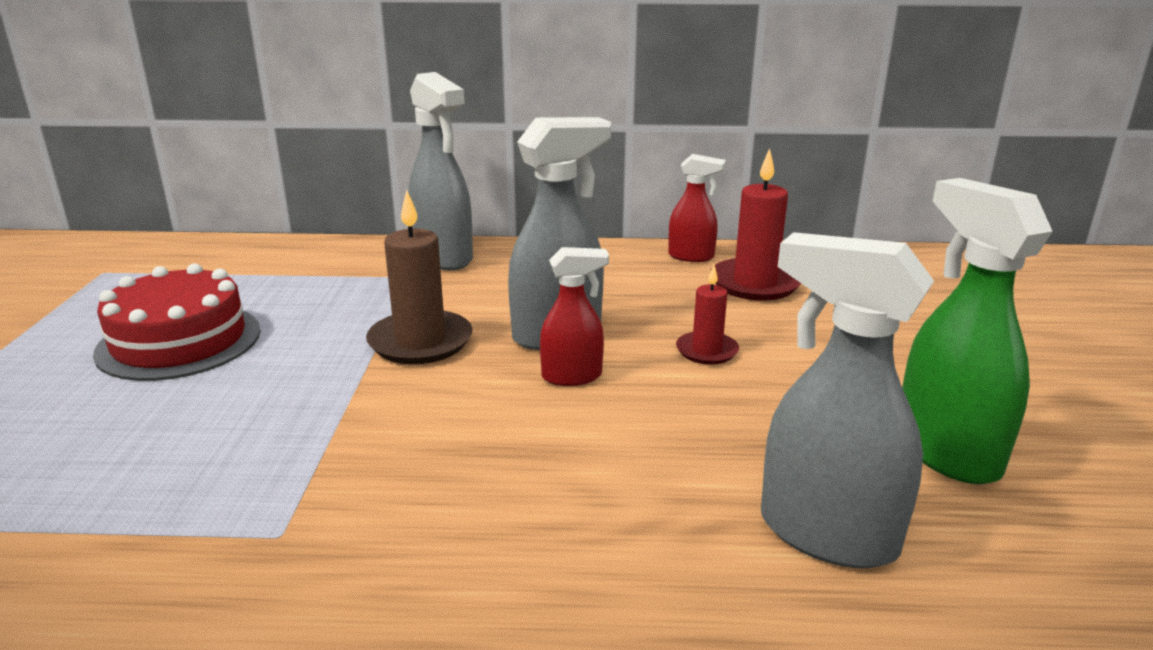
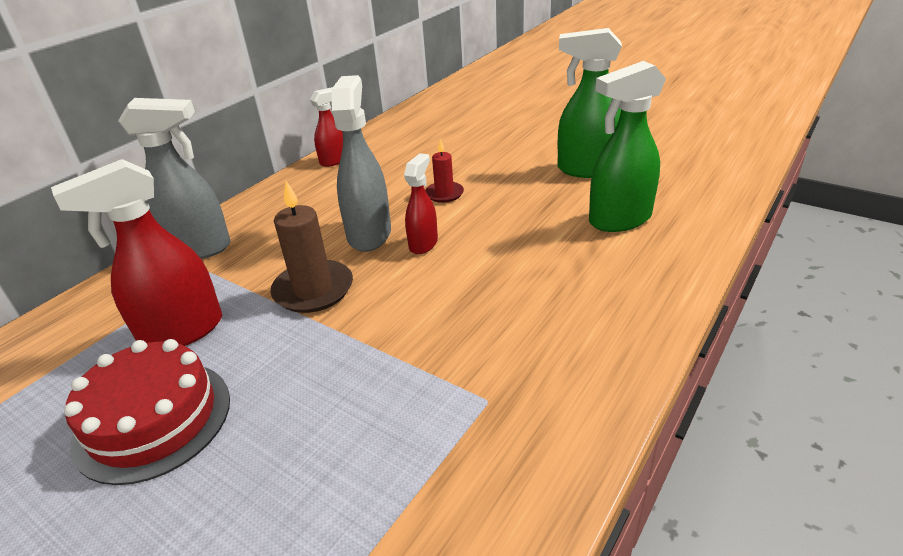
camera: 55 degrees left, 10 degrees up
(307, 304) = (181, 332): none -> red spray bottle
(755, 283) = (392, 155): red candle -> none
(825, 534) = (619, 220): grey spray bottle -> green spray bottle

